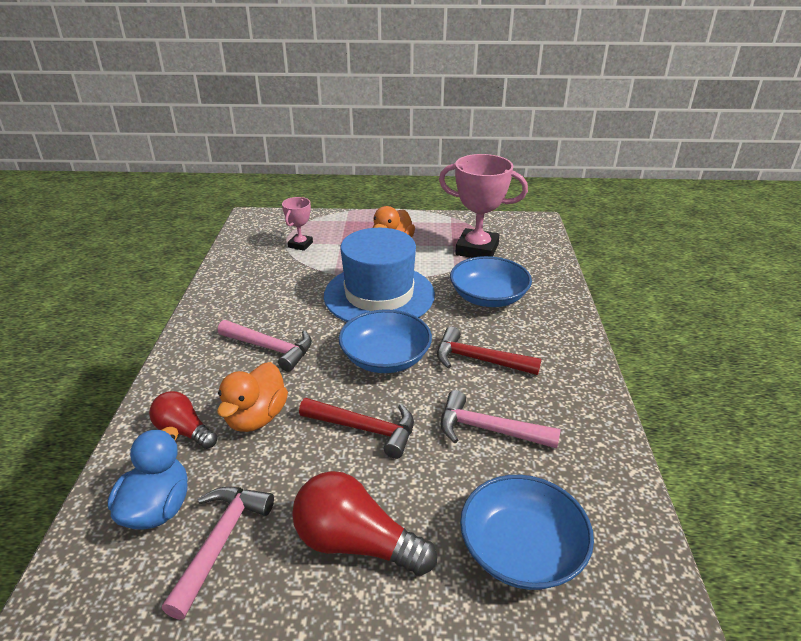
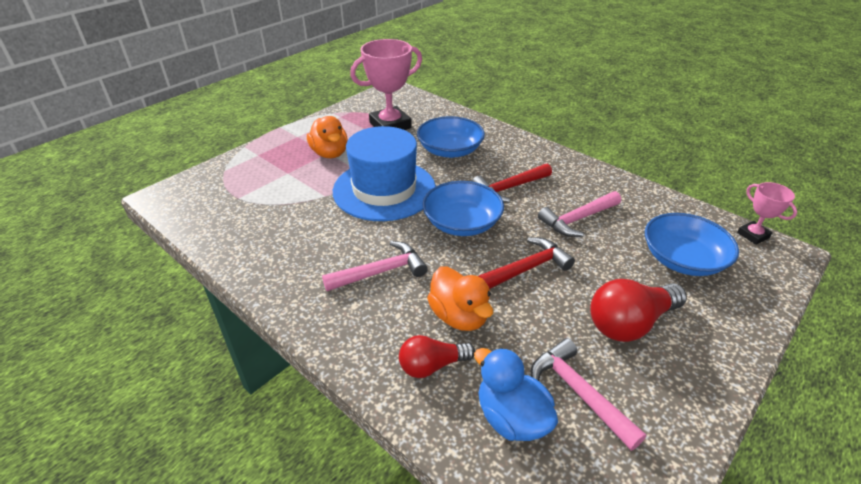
camera: 50 degrees left, 5 degrees up
(300, 245) = (255, 192): pink trophy -> pink trophy (753, 235)

